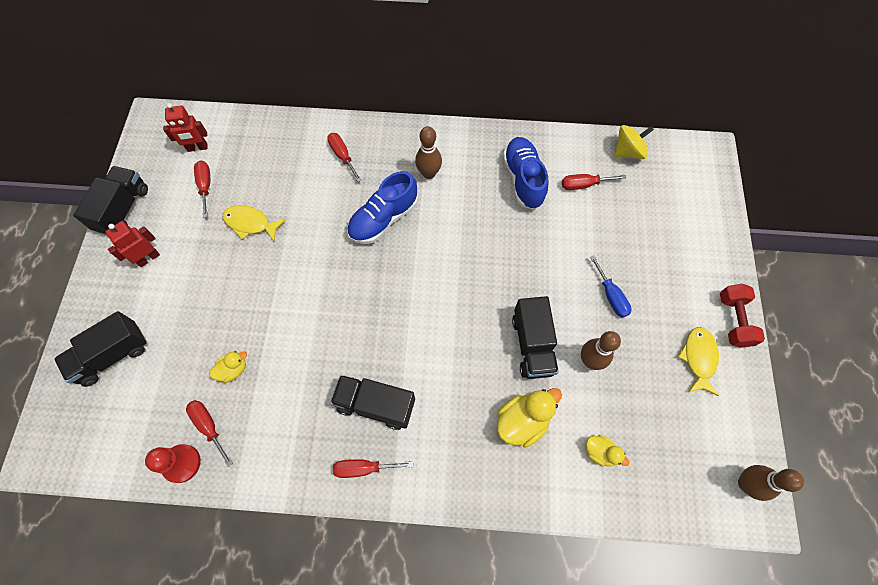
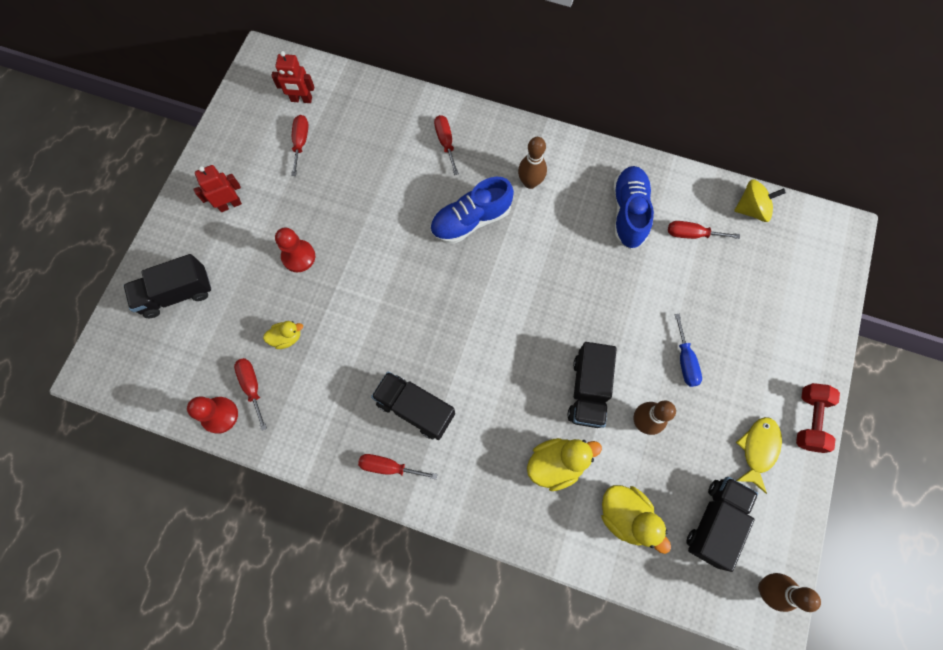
camera: 15 degrees right, 5 degrees up
(123, 209) = (216, 148): black truck -> black truck (714, 522)
(227, 290) = (298, 257): none -> red pawn
(250, 223) = (336, 193): yellow fish -> none
(600, 452) = (625, 516): yellow duck -> yellow duck, size x1.71

